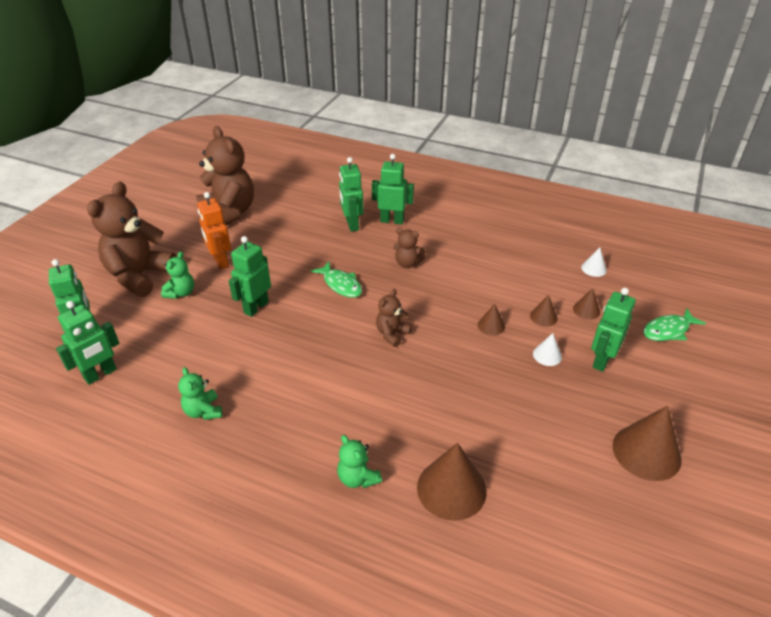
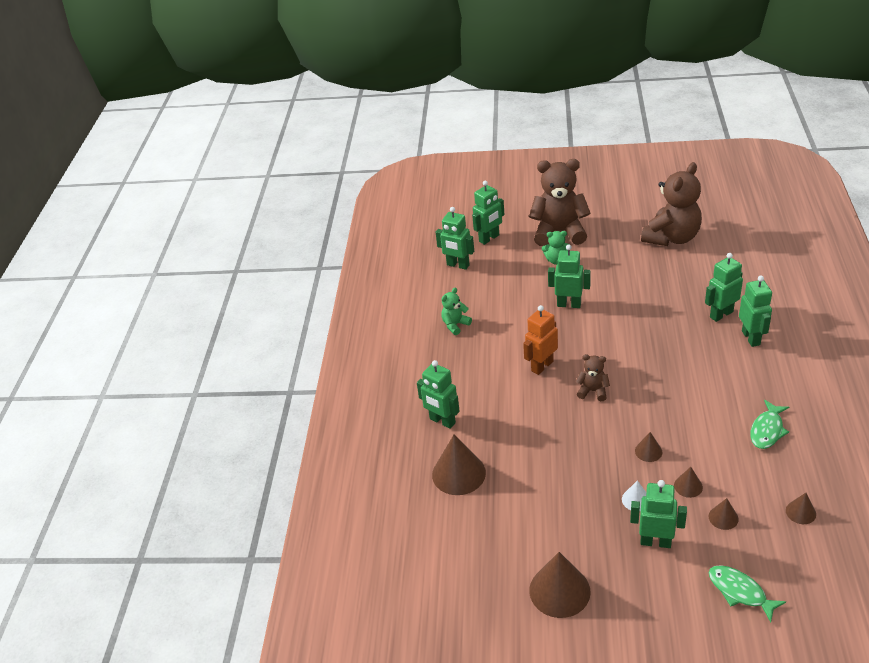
camera: 75 degrees right, 0 degrees up
(220, 261) = (606, 262): orange robot -> orange robot (542, 366)
(341, 285) = (631, 339): green fish -> green fish (767, 430)
(358, 478) = (442, 421): green teddy bear -> green robot
(407, 263) = (693, 370): brown teddy bear -> none
(594, 268) = (800, 512): white cone -> brown cone

